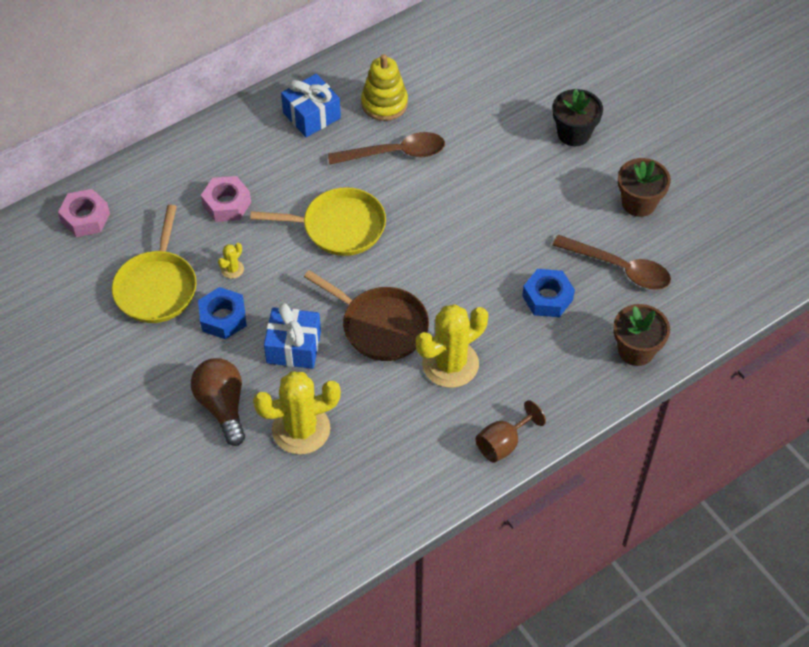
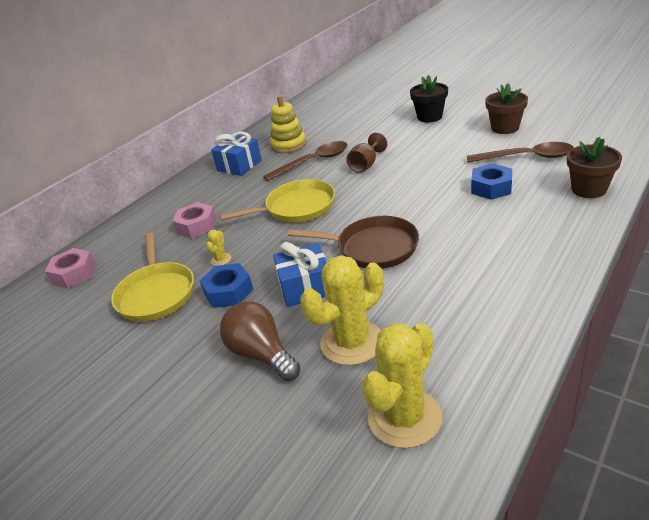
camera: 15 degrees left, 20 degrees down
(450, 364) = (451, 249): yellow cactus -> yellow cactus (404, 417)
(503, 443) = (548, 280): brown goblet -> brown goblet (366, 165)

